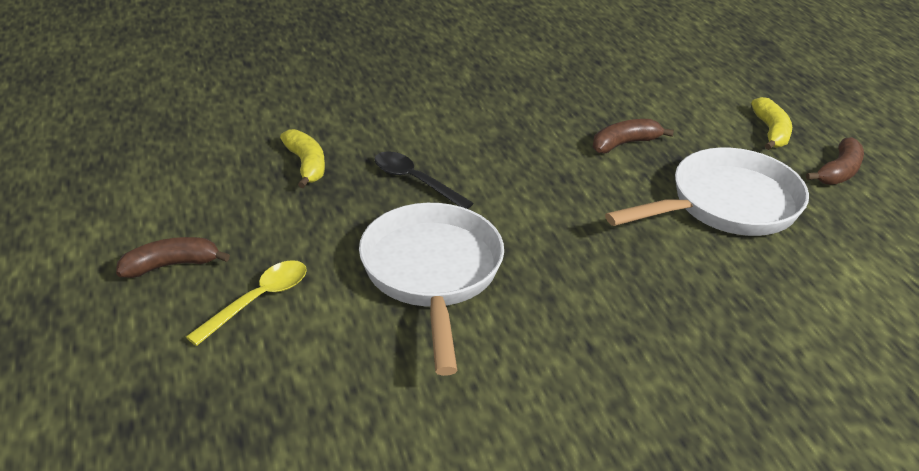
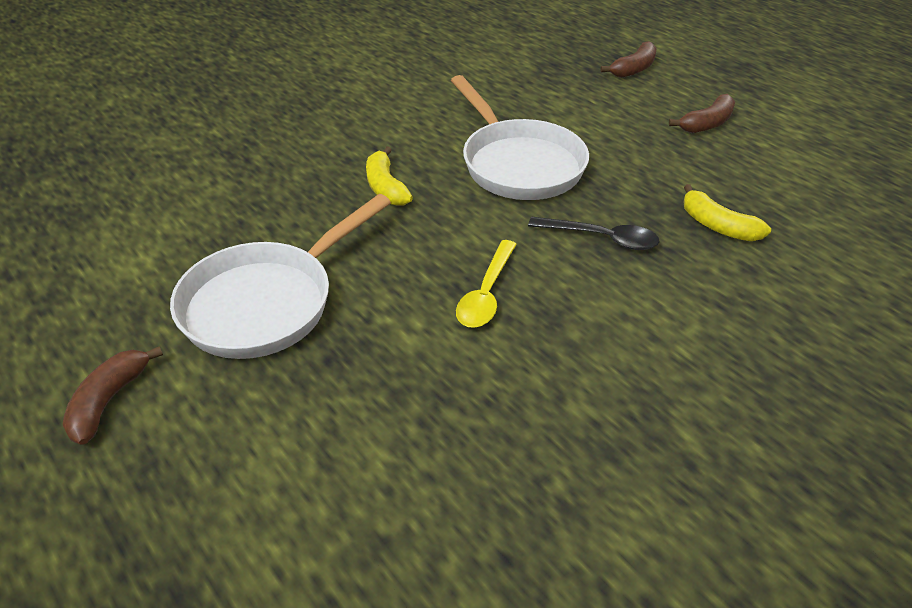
camera: 160 degrees right, 5 degrees up
(258, 300) = (622, 119): yellow spoon -> yellow spoon (486, 294)
(624, 143) = (402, 361): brown banana -> brown banana (633, 69)
(771, 132) = (192, 456): yellow banana -> yellow banana (385, 187)

